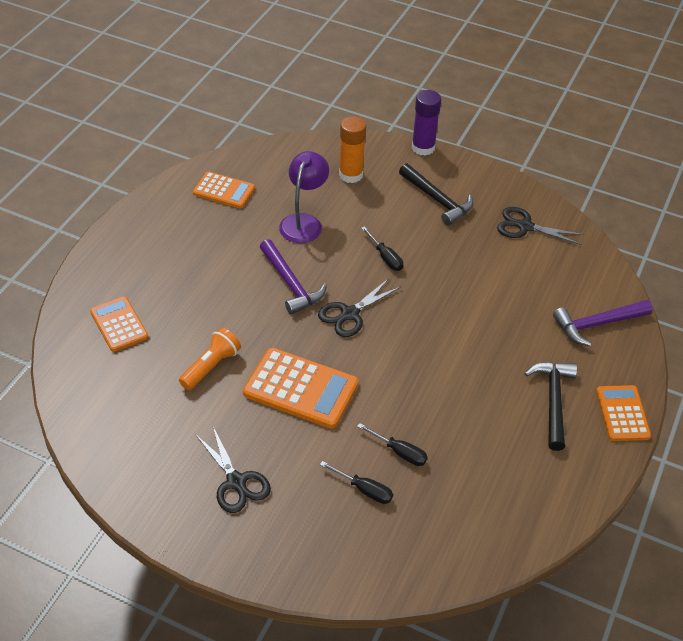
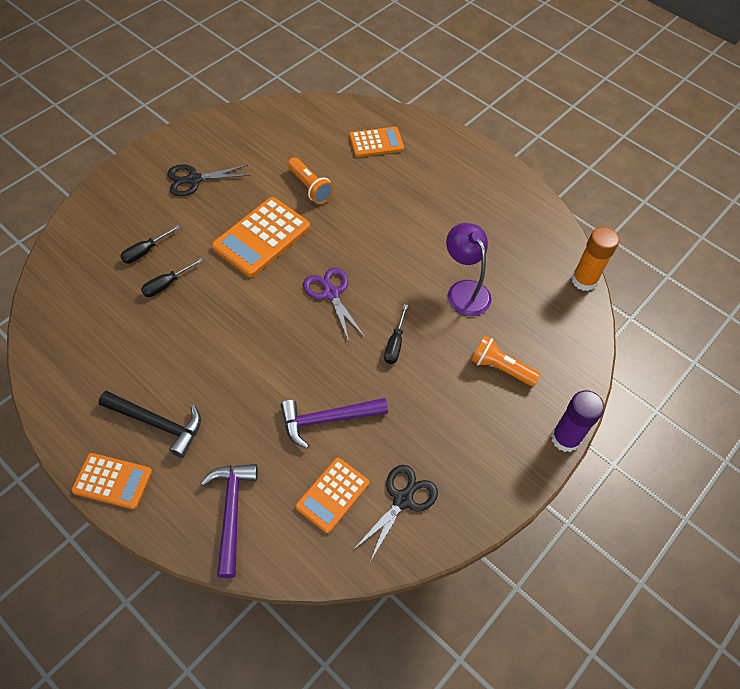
camera: 105 degrees right, 10 degrees up
(224, 191) = (524, 239): orange calculator -> orange calculator (332, 495)
(291, 284) = (383, 260): purple hammer -> purple hammer (327, 420)
(304, 222) = (464, 290): purple lamp -> purple lamp turned 150 degrees counterclockwise
(350, 314) = (331, 294): black scissors -> purple scissors
(351, 175) = (529, 350): orange glue stick -> orange glue stick (584, 280)
(377, 189) = (500, 368): none -> orange flashlight
(385, 257) = (395, 344): black screwdriver -> black screwdriver turned 60 degrees counterclockwise
(437, 200) = (469, 422): black hammer -> none

